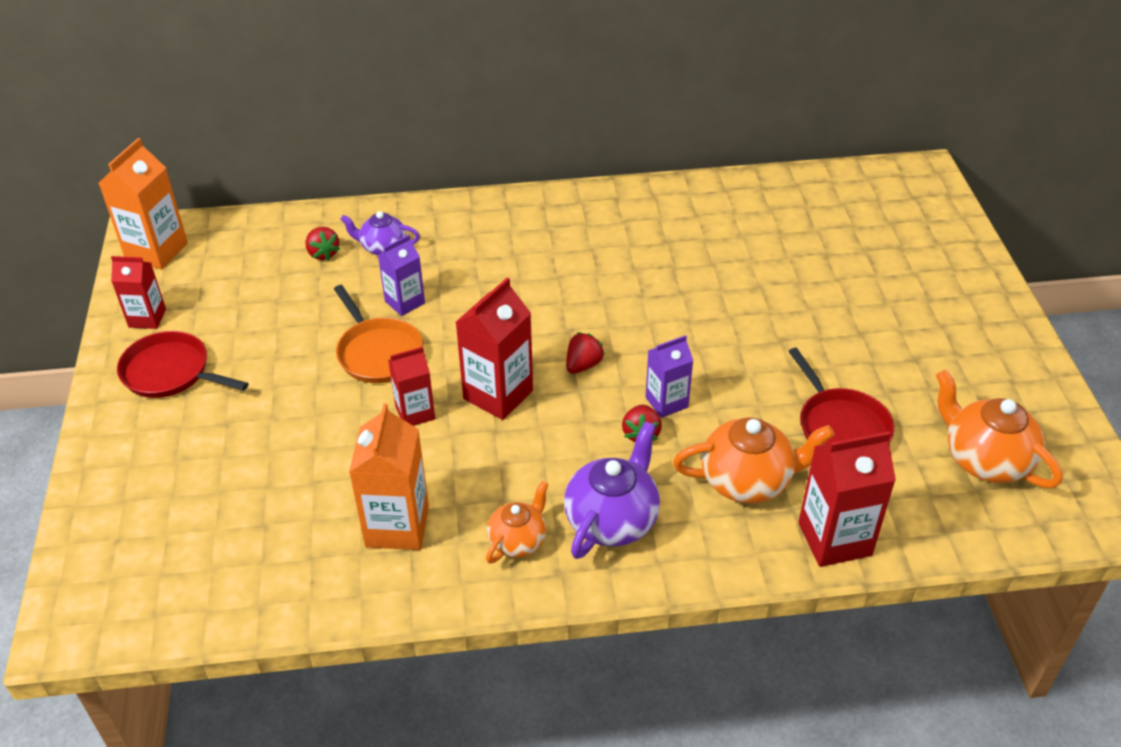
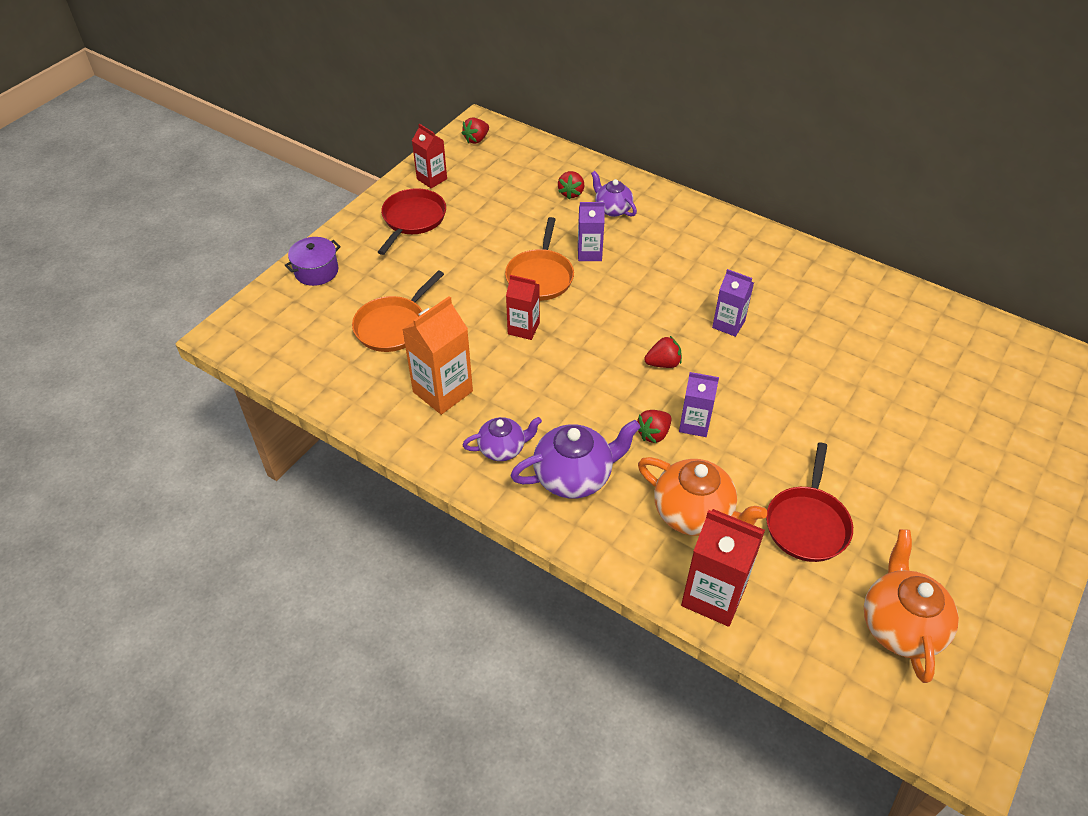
camera: 40 degrees right, 5 degrees up
(110, 492) = (316, 271): none -> purple pot
(156, 251) = (476, 139): orange carton -> red strawberry
(170, 372) = (412, 219): red pan -> red pan turned 45 degrees clockwise
(269, 495) = (393, 326): none -> orange pan
(498, 394) = (586, 348): red carton -> none
(518, 540) = (502, 449): orange teapot -> purple teapot
(603, 295) = (728, 324): none -> purple carton

